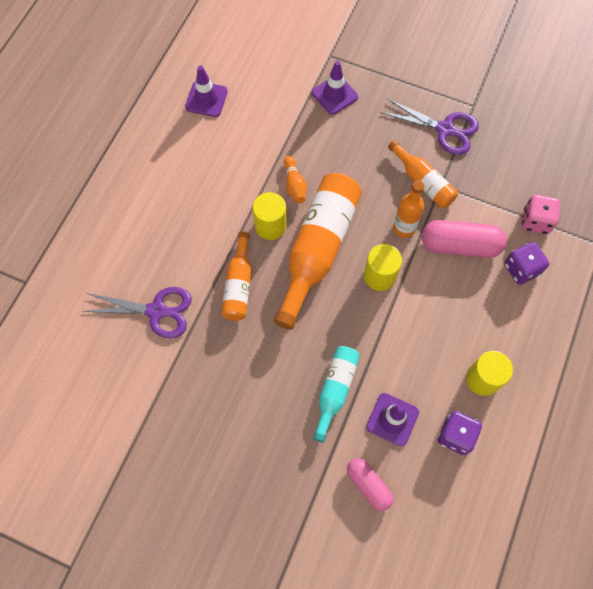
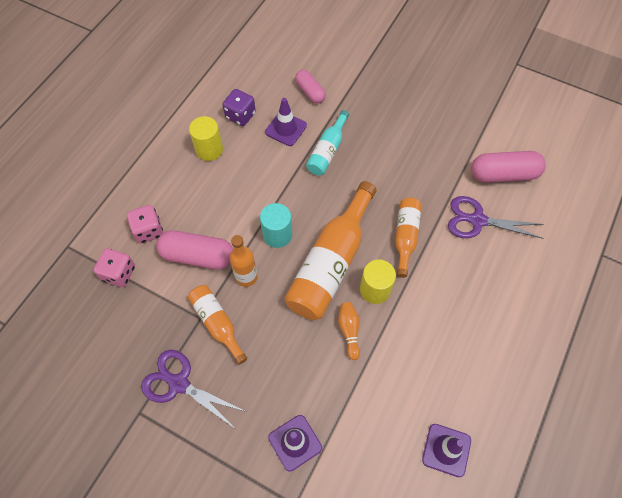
camera: 175 degrees left, 5 degrees down
(117, 374) = (503, 174): none -> pink capsule
(379, 276) = (277, 235): yellow cylinder -> turquoise cylinder
(521, 269) = (148, 230): purple dice -> pink dice

